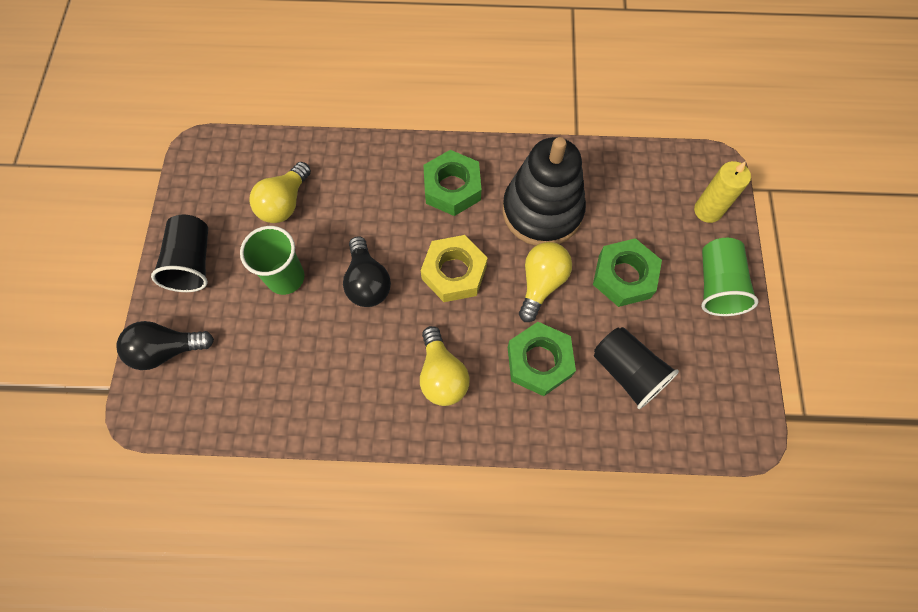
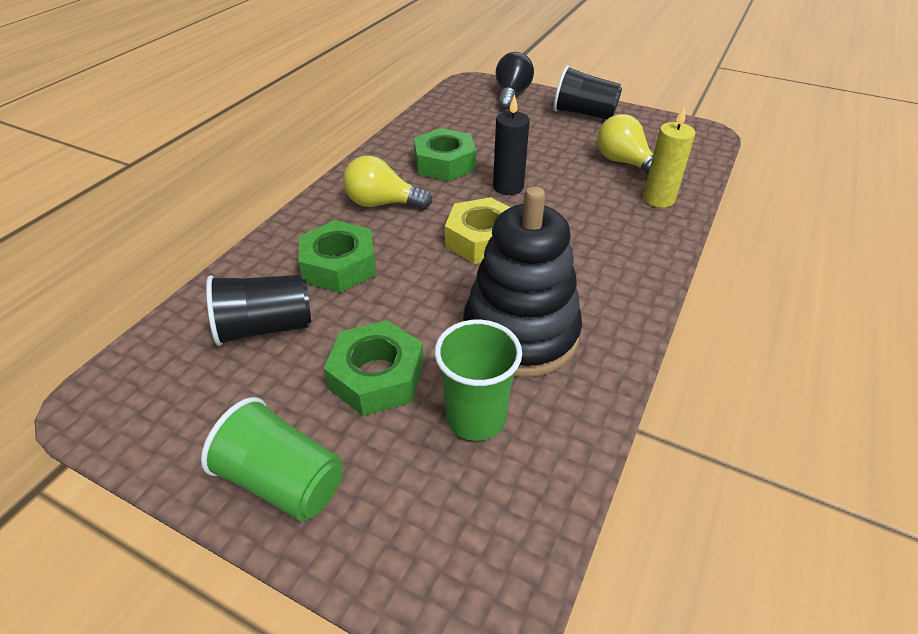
camera: 115 degrees right, 25 degrees down
(285, 277) = (541, 149): green cup -> green cup (476, 418)
(367, 282) = (508, 187): black light bulb -> black candle
(452, 188) = (593, 269): green nut -> green nut (444, 163)
(541, 283) = (423, 298): yellow light bulb -> none
(707, 210) = (408, 543): yellow candle -> yellow candle (658, 199)

